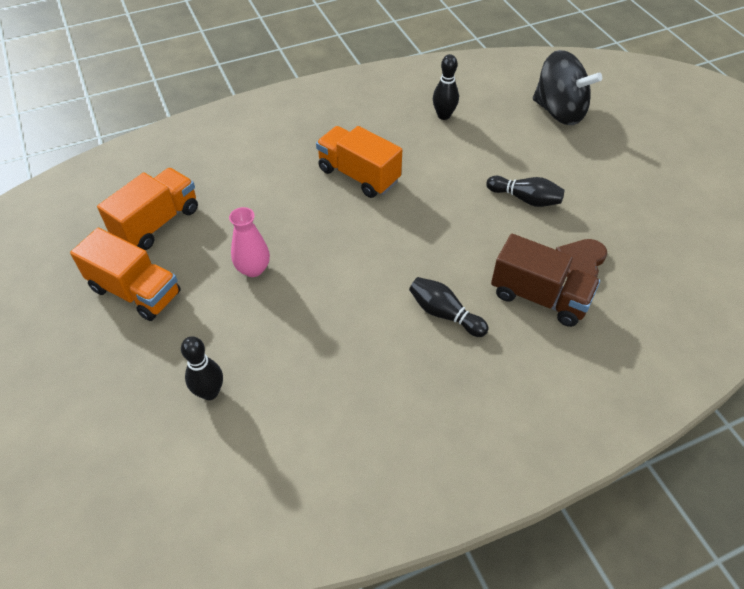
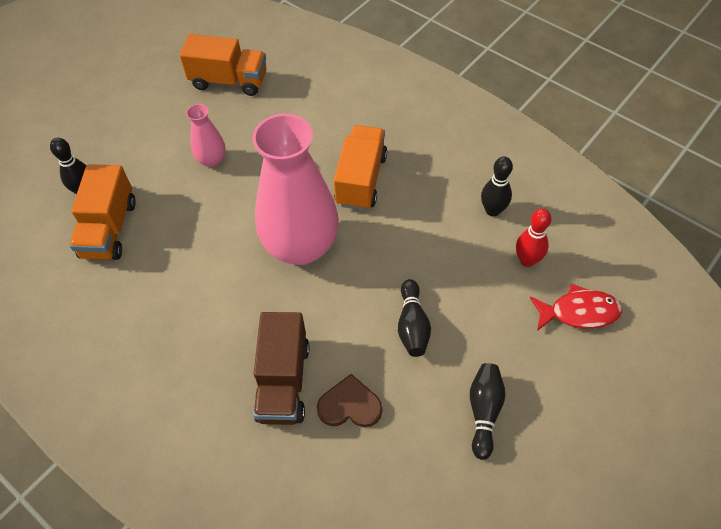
camera: 65 degrees right, 5 degrees up
(135, 291) = (156, 104): orange truck -> orange truck (109, 229)
(405, 238) = (301, 246): none -> pink vase
(444, 314) = (226, 311): black bowling pin -> black bowling pin (484, 412)
(500, 117) = (527, 260): none -> red bowling pin
(559, 112) = (579, 312): black spinning top -> red fish

